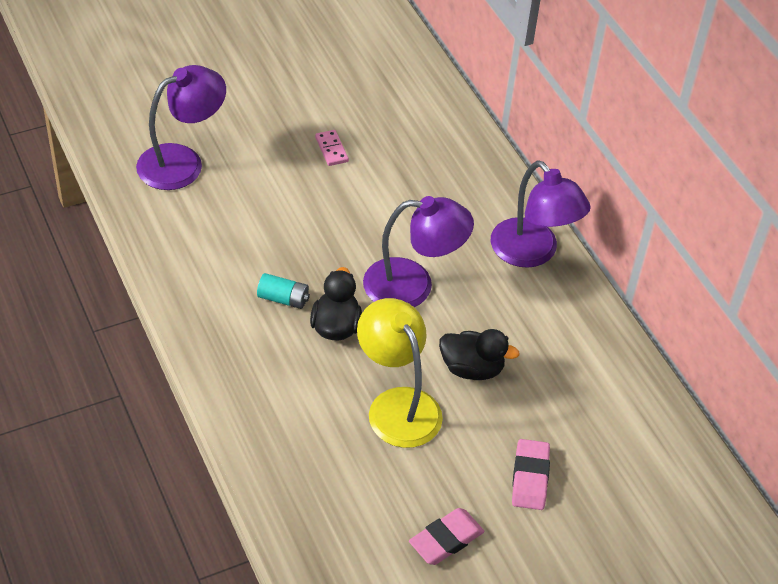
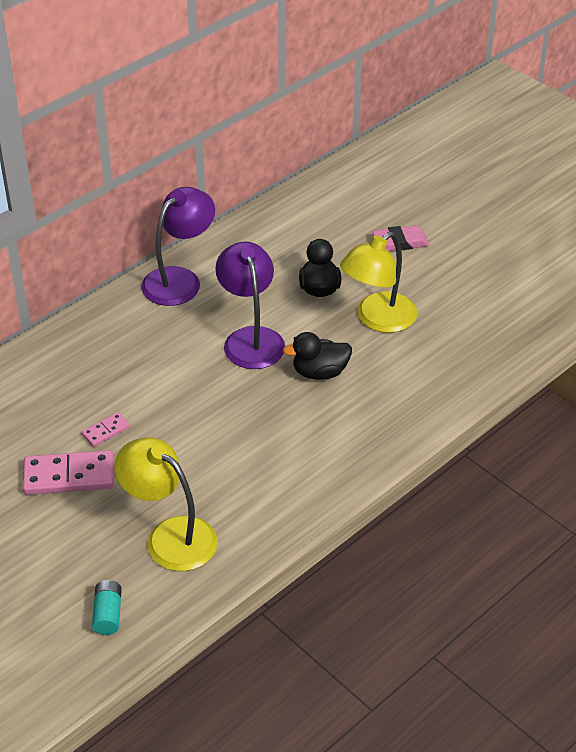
camera: 105 degrees left, 5 degrees down
(182, 162) = (170, 536): purple lamp -> yellow lamp
(283, 299) = (307, 412): turquoise battery -> turquoise battery (108, 614)
(288, 115) = (69, 476): none -> pink domino
(446, 539) = (477, 270): pink eraser -> none

